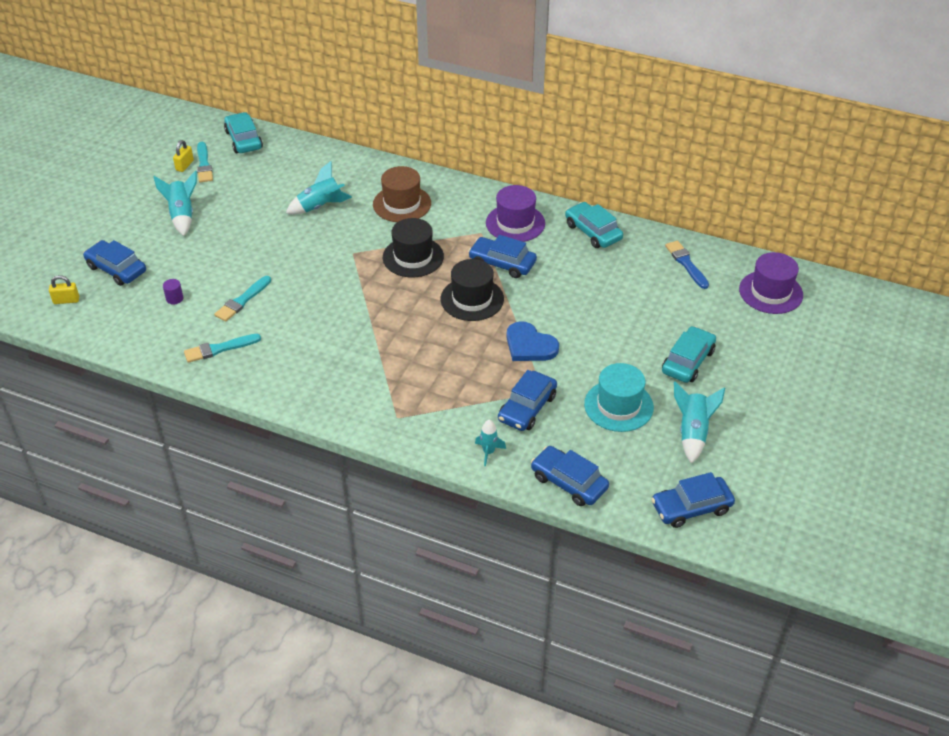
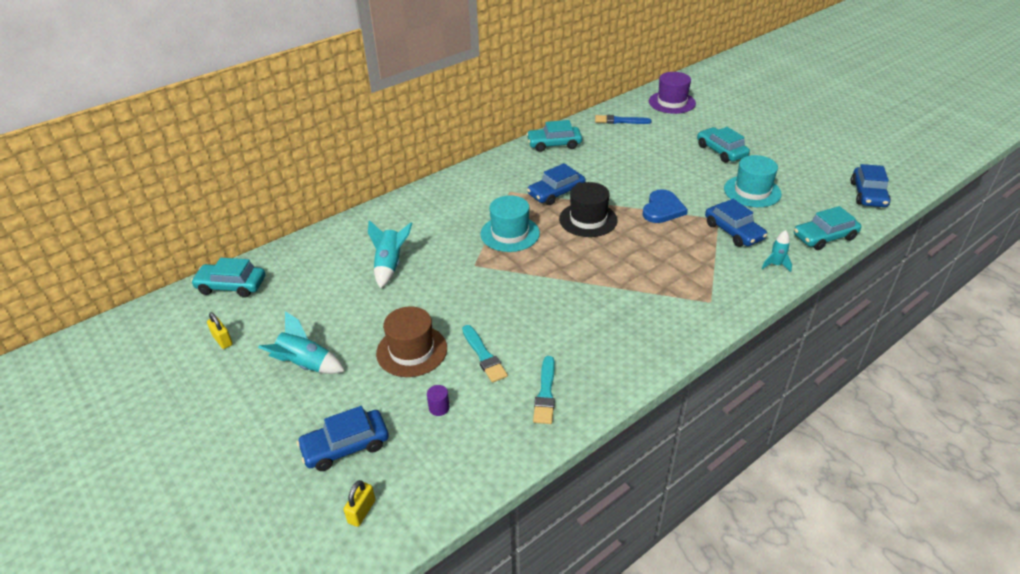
camera: 60 degrees left, 5 degrees down
(204, 165) = (238, 325): turquoise brush -> none
(402, 204) = (433, 219): brown hat -> brown hat (412, 351)
(413, 257) = (510, 233): black hat -> turquoise hat
(515, 223) = (513, 173): purple hat -> none
(529, 345) = (662, 209): blue heart -> blue heart turned 45 degrees counterclockwise
(569, 482) = (824, 237): blue car -> turquoise car
(692, 432) = (794, 171): turquoise rocket -> none

